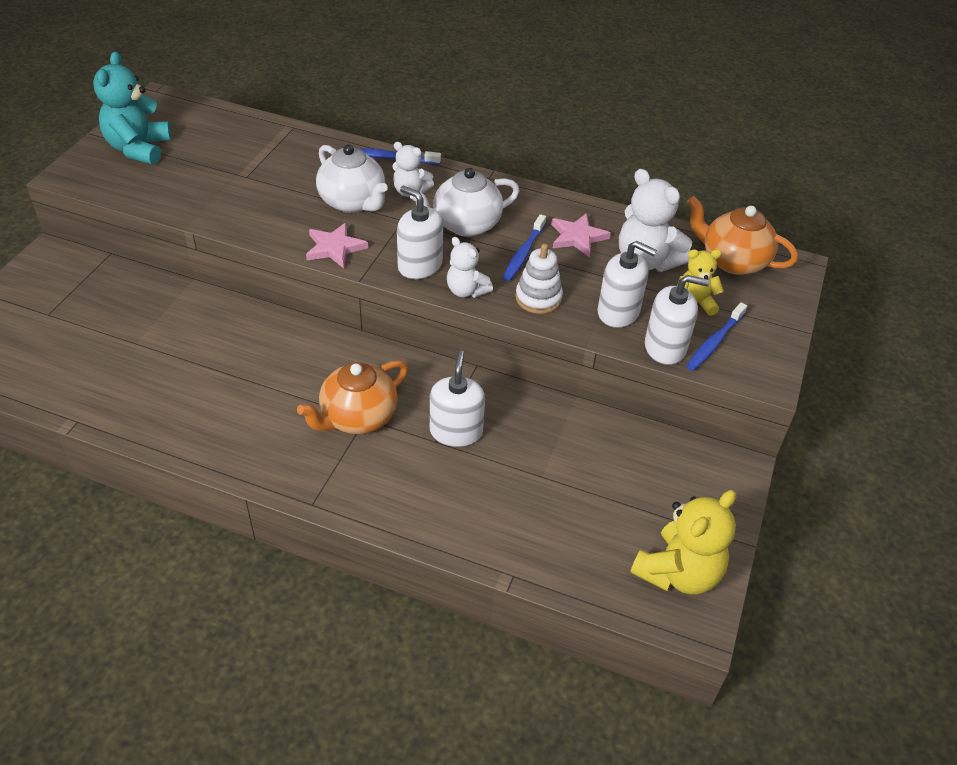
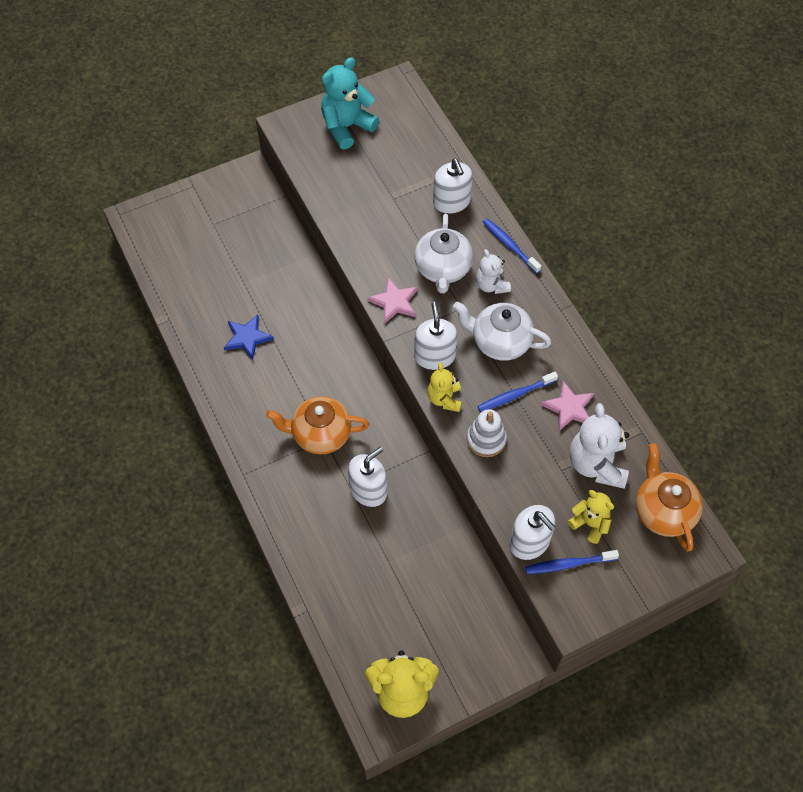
camera: 45 degrees right, 15 degrees up
(190, 385) = (247, 338): none -> blue star
(466, 291) = (444, 399): white teddy bear -> yellow teddy bear
(618, 312) = (528, 491): white soap dispenser -> white soap dispenser (451, 202)

